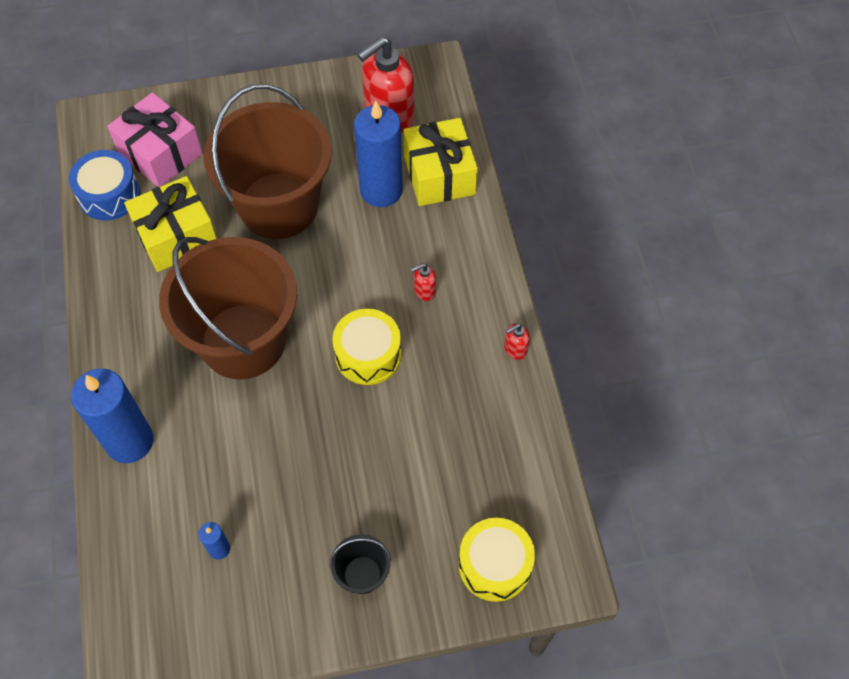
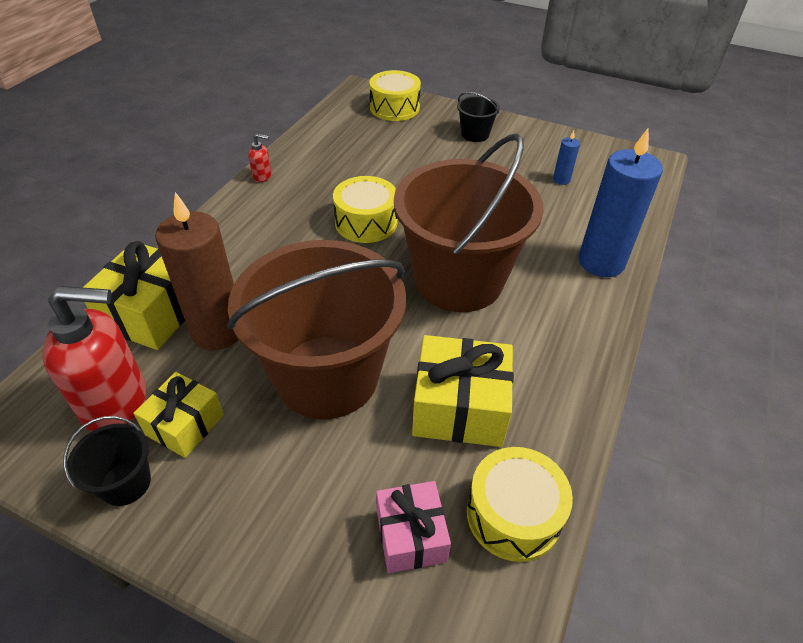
camera: 145 degrees left, 15 degrees down
(109, 194) = (513, 514): blue drum -> yellow drum
(160, 153) = (411, 535): pink gift -> pink gift, size x0.64
(333, 89) = (125, 483): none -> black bucket
(335, 130) = (185, 425): none -> yellow gift
(381, 190) = (218, 331): blue candle -> brown candle
(424, 291) = (279, 237): red soap dispenser -> none

